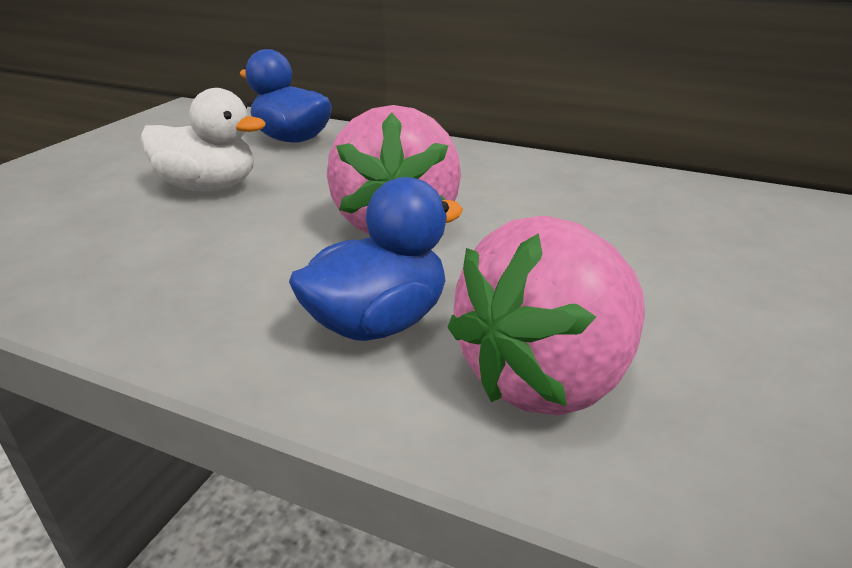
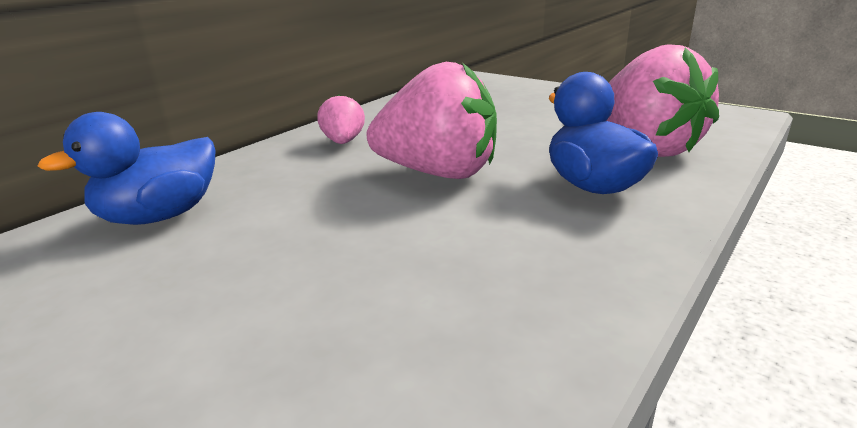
camera: 75 degrees left, 5 degrees down
(209, 187) = (271, 268): white duck -> none
(466, 168) = (343, 142): none -> pink strawberry

